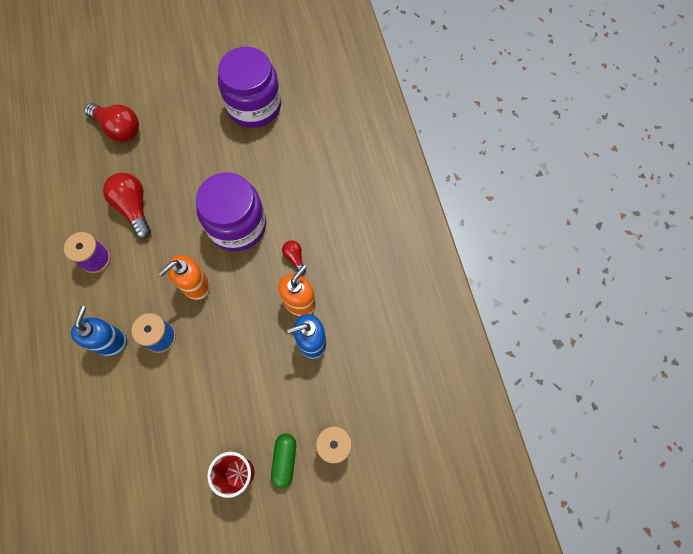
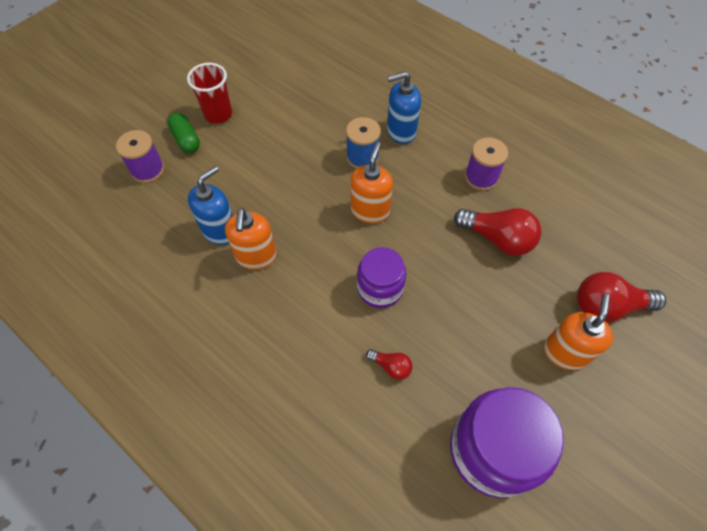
camera: 145 degrees right, 10 degrees down
(110, 342) = (401, 131): blue soap dispenser -> blue soap dispenser turned 105 degrees clockwise
(169, 123) = (565, 352): none -> orange soap dispenser
(237, 225) = (380, 288): purple jar -> purple jar, size x0.61
(295, 258) = (292, 294): red light bulb -> red light bulb (391, 366)

